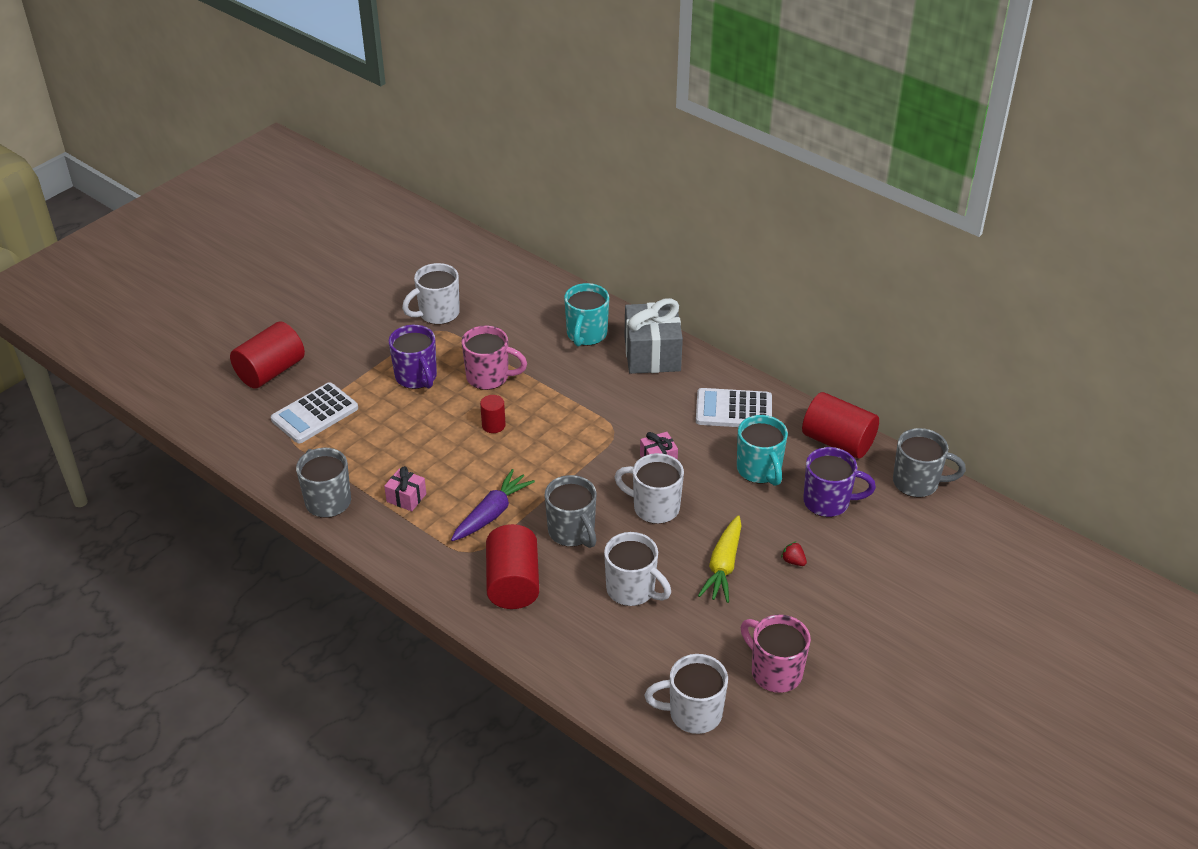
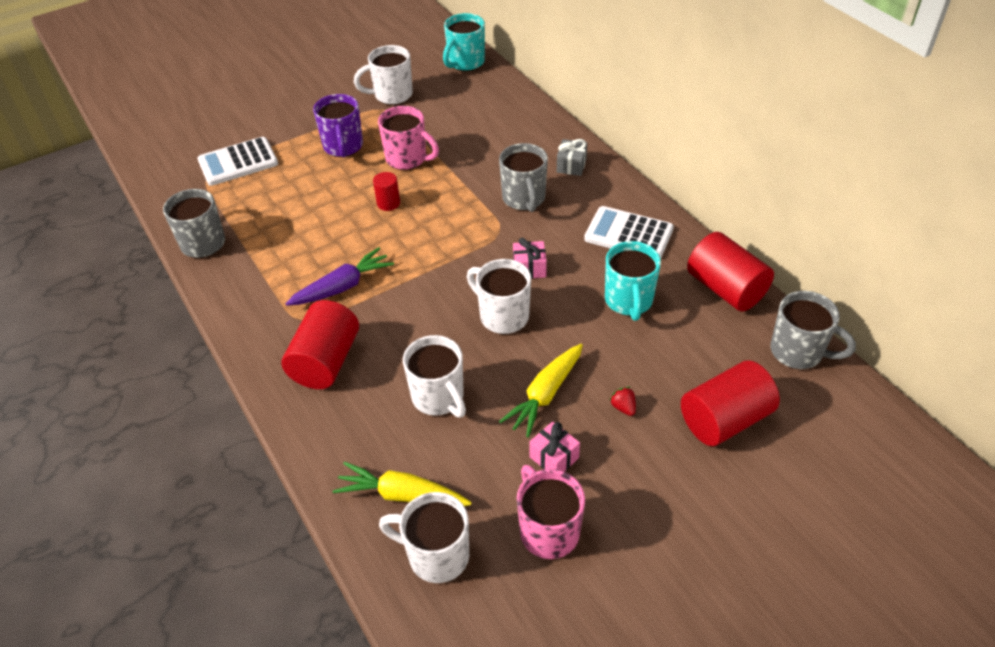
camera: 20 degrees right, 5 degrees up
(270, 371) = (223, 119): red cylinder -> red cylinder (724, 419)
(406, 498) = (273, 254): pink gift -> pink gift (554, 457)
(572, 532) = (409, 323): grey mug -> grey mug (524, 199)
(586, 335) = (516, 137): turquoise mug -> turquoise mug (465, 63)
(641, 675) = (402, 495): none -> yellow carrot
(652, 354) = (571, 166): grey gift -> grey gift, size x0.48
(828, 502) = (689, 351): purple mug -> none

